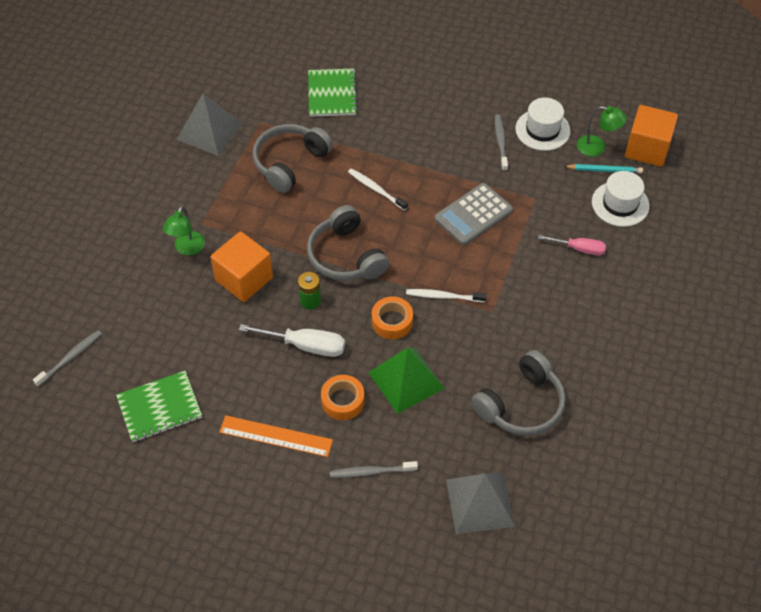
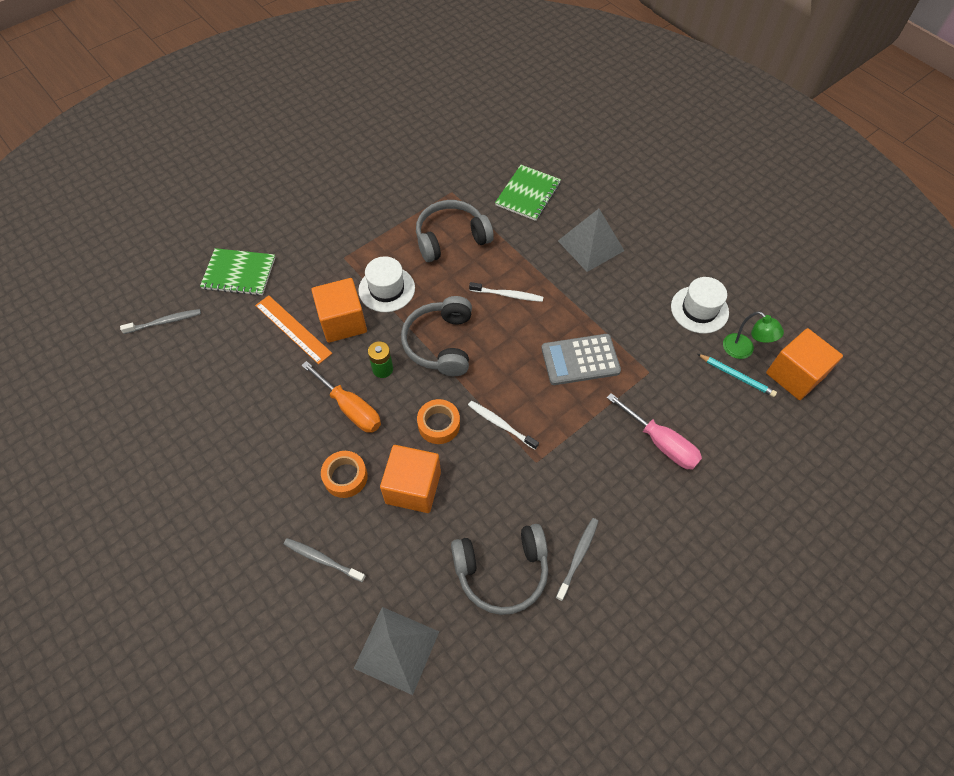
camera: 30 degrees right, 5 degrees up
(159, 407) = (197, 401): green notebook -> green notebook (239, 273)
(187, 249) = (317, 274): green lamp -> none
(209, 131) = (405, 182): grey pyramid -> grey pyramid (591, 245)
(276, 436) = (268, 478): orange ruler -> orange ruler (293, 329)
(305, 346) = (350, 408): white screwdriver -> orange screwdriver
(376, 189) = (508, 295): white toothbrush -> white toothbrush turned 120 degrees clockwise
(406, 380) = (413, 487): green pyramid -> orange cube
(500, 142) = (651, 303): grey toothbrush -> grey toothbrush (578, 556)
(579, 249) = (661, 443): pink screwdriver -> pink screwdriver, size x1.51
(620, 204) = (731, 417): white hat -> white hat (386, 289)

